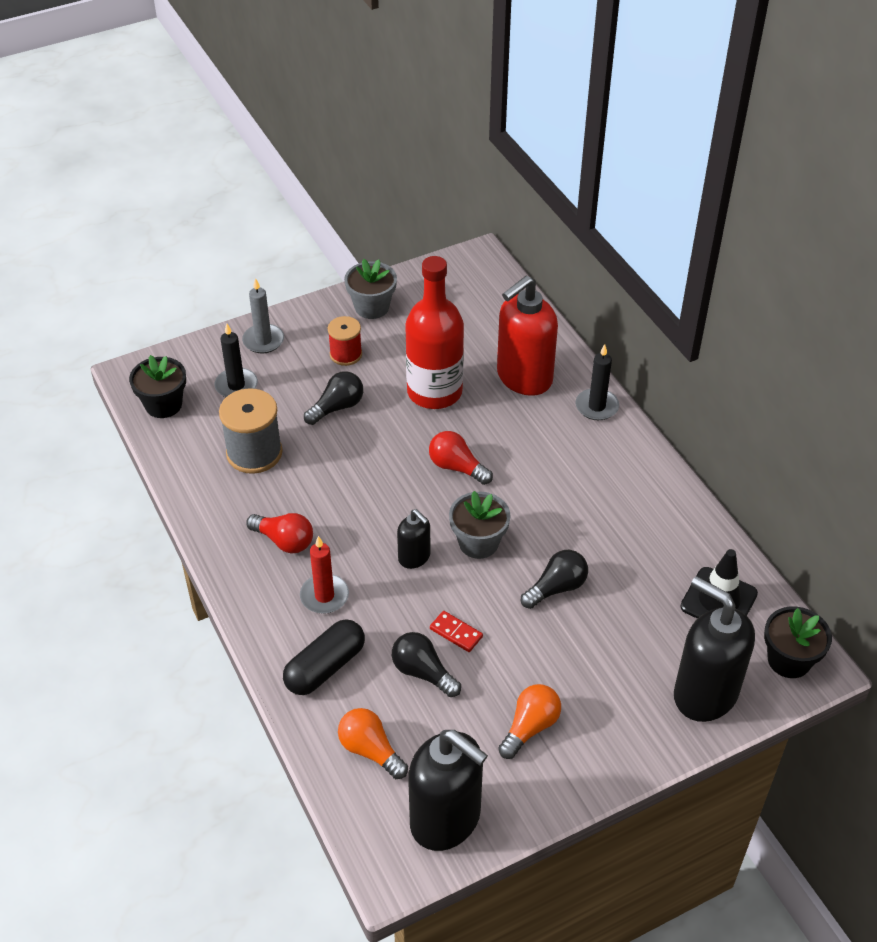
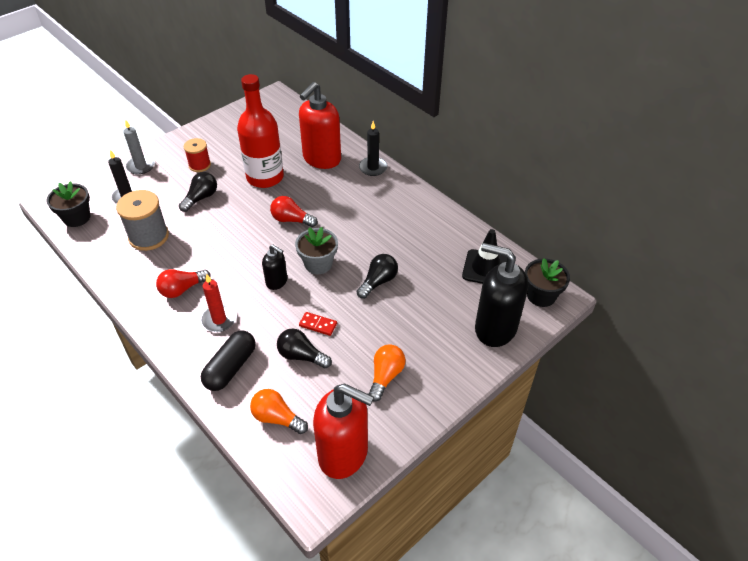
camera: 15 degrees left, 0 degrees up
(284, 541) = (182, 289): red light bulb -> red light bulb turned 135 degrees clockwise
(372, 307) = (211, 134): grey flower pot -> none
(446, 819) = (344, 454): black soap dispenser -> red soap dispenser

